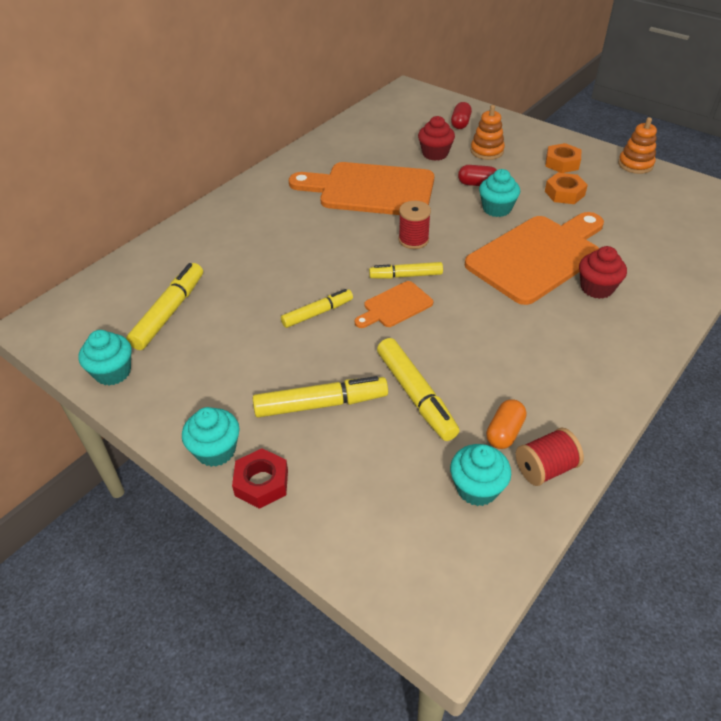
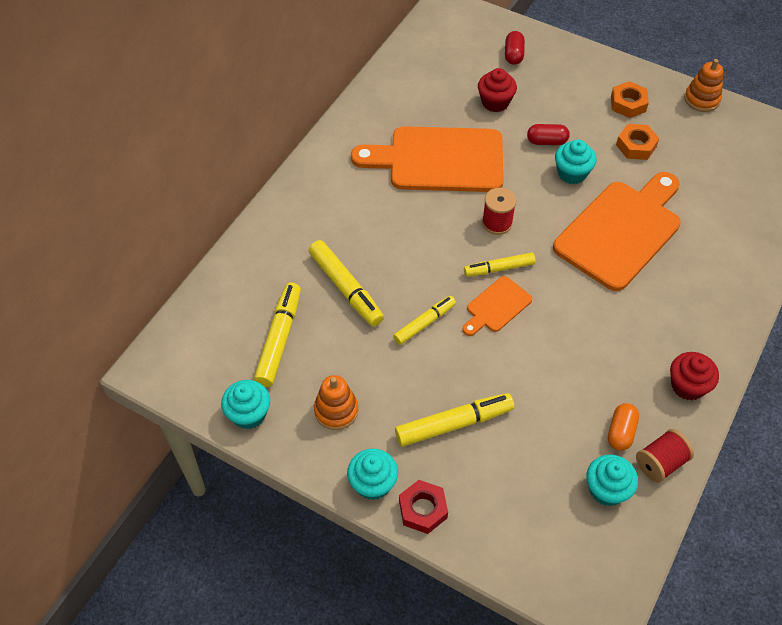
camera: 10 degrees left, 10 degrees up
(415, 395) = (536, 404): yellow marker -> yellow marker (346, 288)
(487, 151) = (548, 94): orange stacking toy -> orange stacking toy (336, 410)
(597, 288) = (681, 264): red cupcake -> red cupcake (687, 386)

